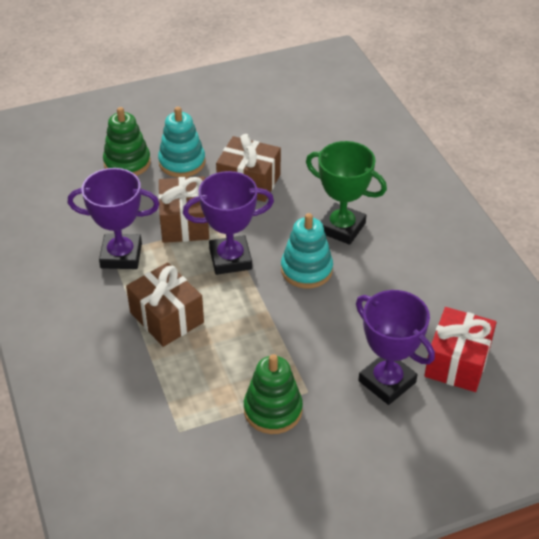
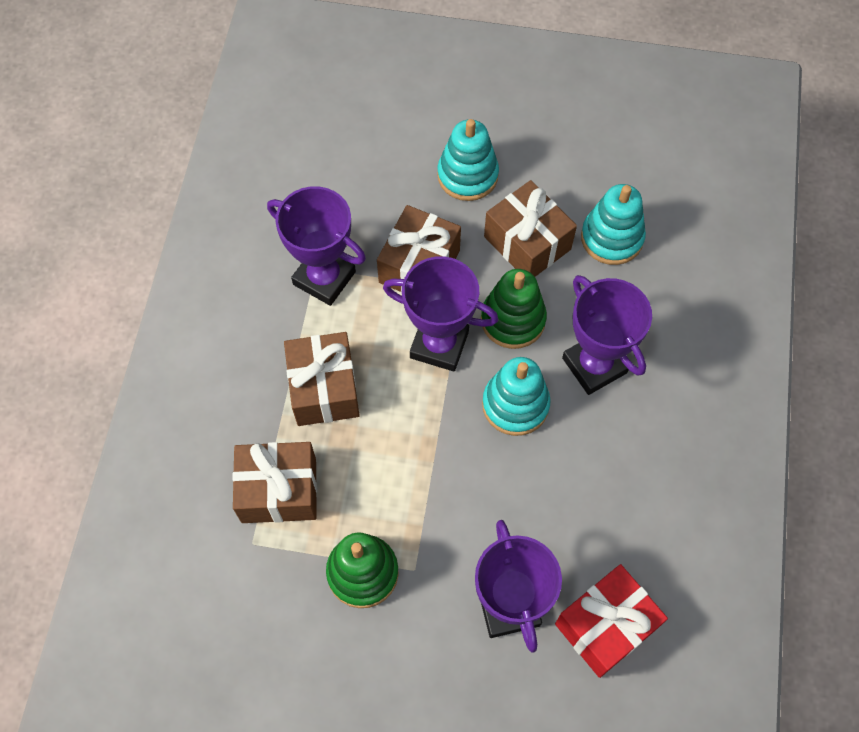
camera: 30 degrees right, 20 degrees up
(127, 163) = (405, 146): green stacking toy -> green stacking toy (513, 320)
(176, 390) = (279, 490): none -> brown gift
(302, 159) = (612, 238): none -> turquoise stacking toy
(341, 228) = (594, 365): green trophy -> purple trophy

